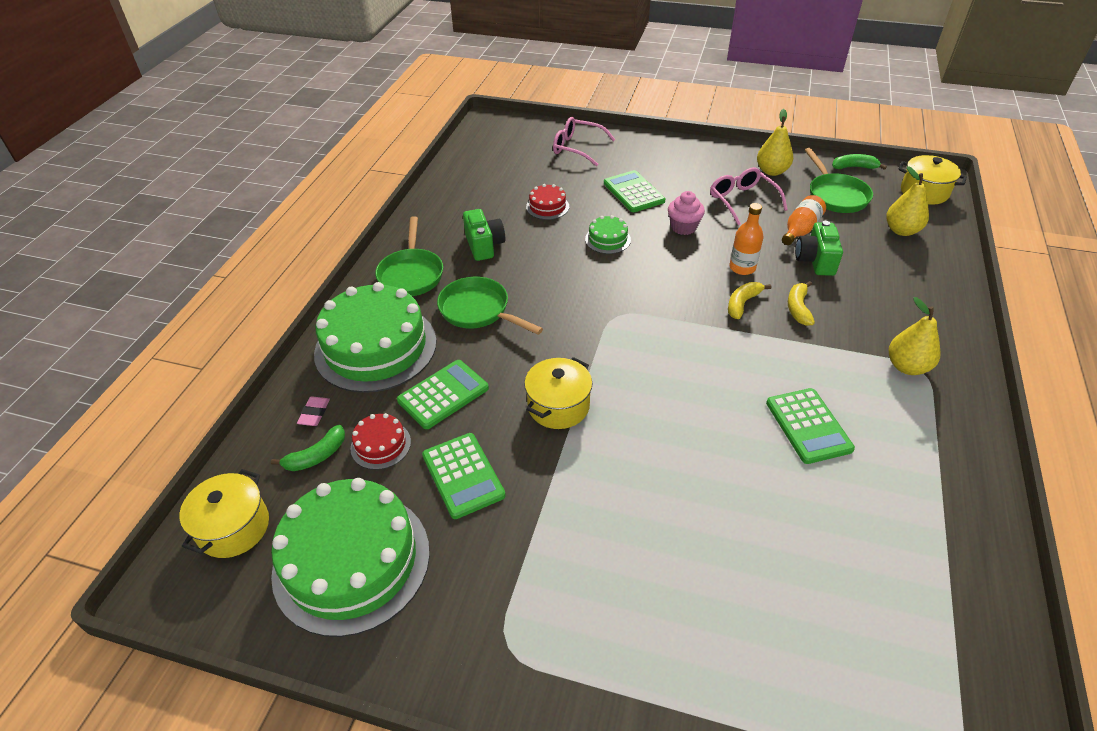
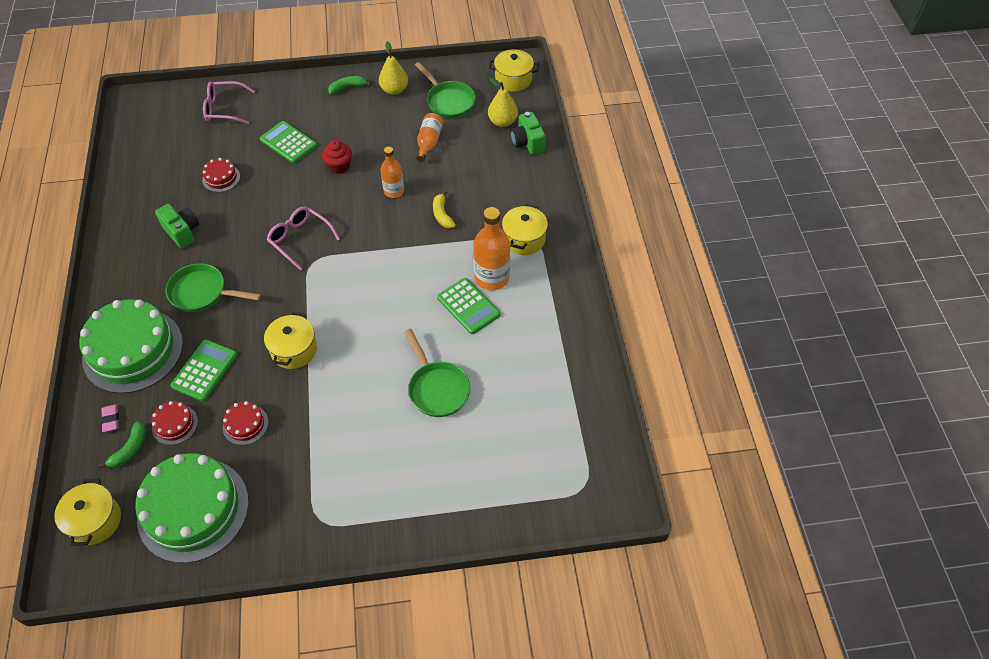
camera: 25 degrees left, 10 degrees up
(411, 274) = (131, 277): green pan -> green pan (437, 388)
(463, 475) = (245, 424): green calculator -> red cake
(607, 239) = (282, 196): green cake -> none
(683, 227) = (339, 166): pink cupcake -> red cupcake
(742, 201) = (378, 127): pink glasses -> pink glasses (299, 239)
(742, 303) = (402, 223): yellow banana -> none
(815, 261) = (446, 168): green camera -> green camera (527, 142)
(850, 400) = (491, 278): none -> orange bottle
(854, 167) = (457, 68): green banana -> green banana (347, 88)
(907, 366) = (524, 239): yellow pear -> yellow pot

